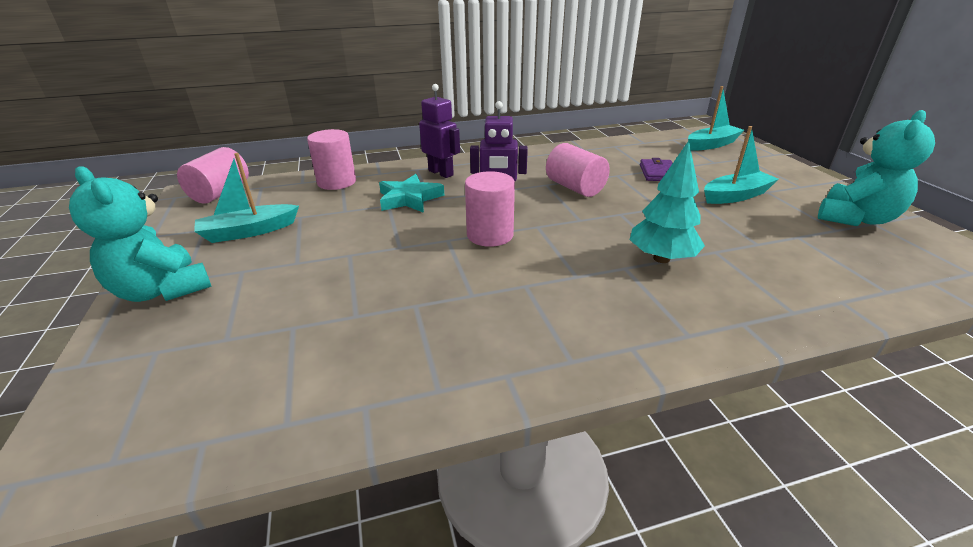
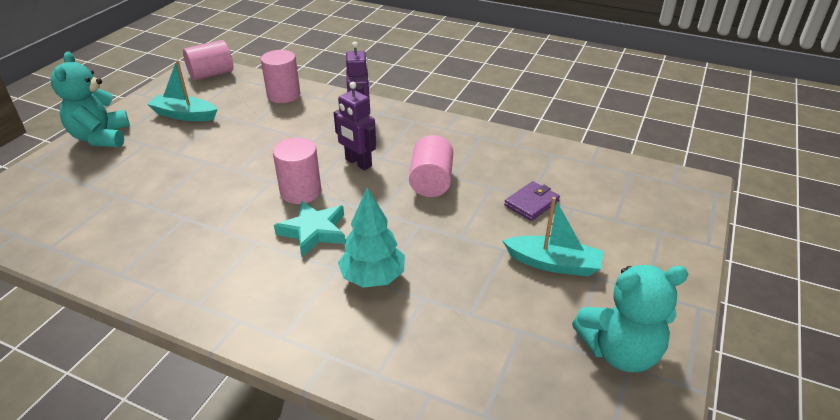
camera: 40 degrees right, 5 degrees up
(409, 198) = (303, 133): turquoise star -> turquoise star (313, 231)
(712, 144) = (660, 199): turquoise boat -> none

